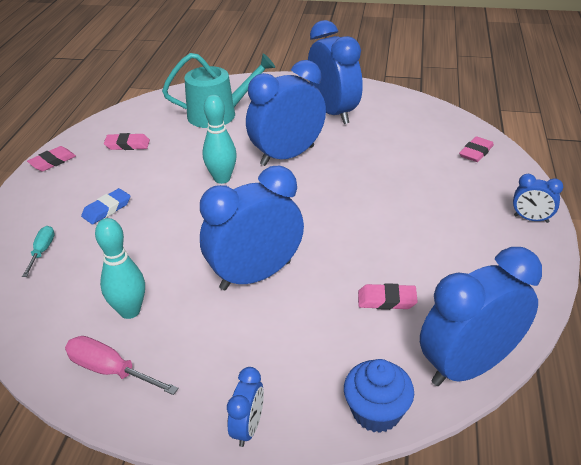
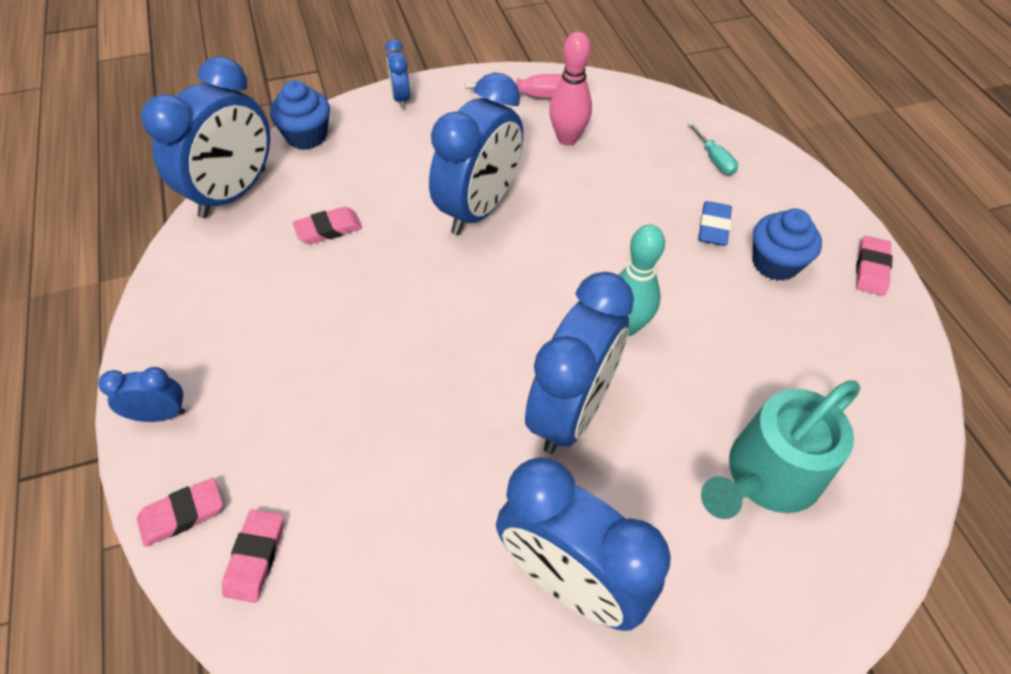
camera: 150 degrees right, 15 degrees up
(99, 180) = (775, 263): none -> blue cupcake
(127, 145) = (820, 338): pink eraser -> pink eraser (182, 514)
(130, 311) = (567, 138): turquoise bowling pin -> pink bowling pin

